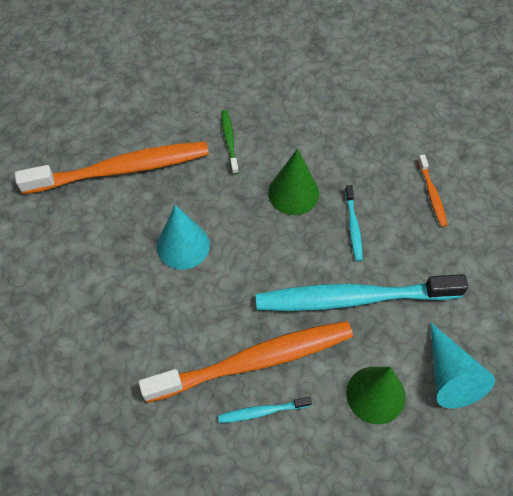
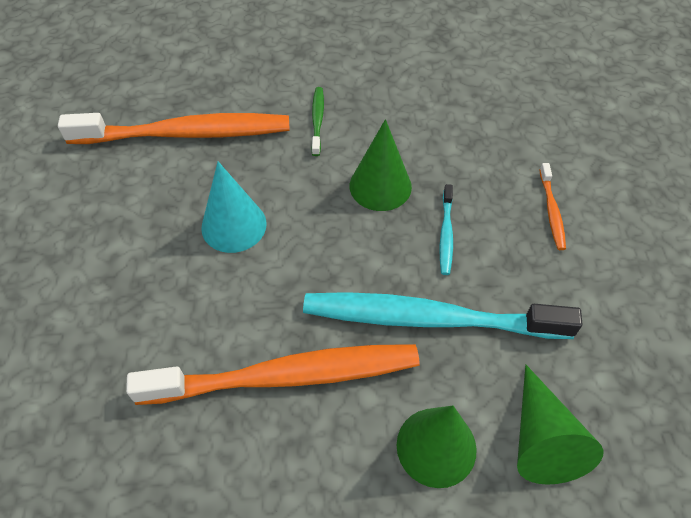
camera: 10 degrees right, 5 degrees down
(262, 411) = (281, 443): turquoise toothbrush -> none
(450, 375) = (542, 438): turquoise cone -> green cone

